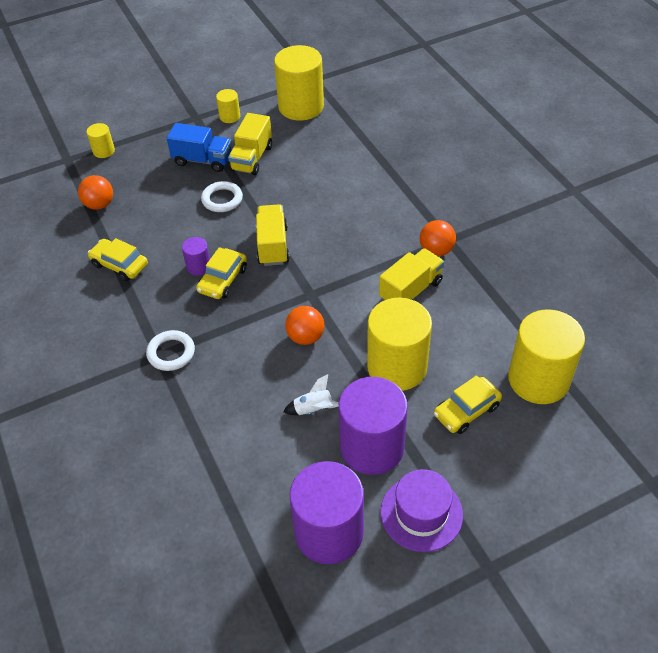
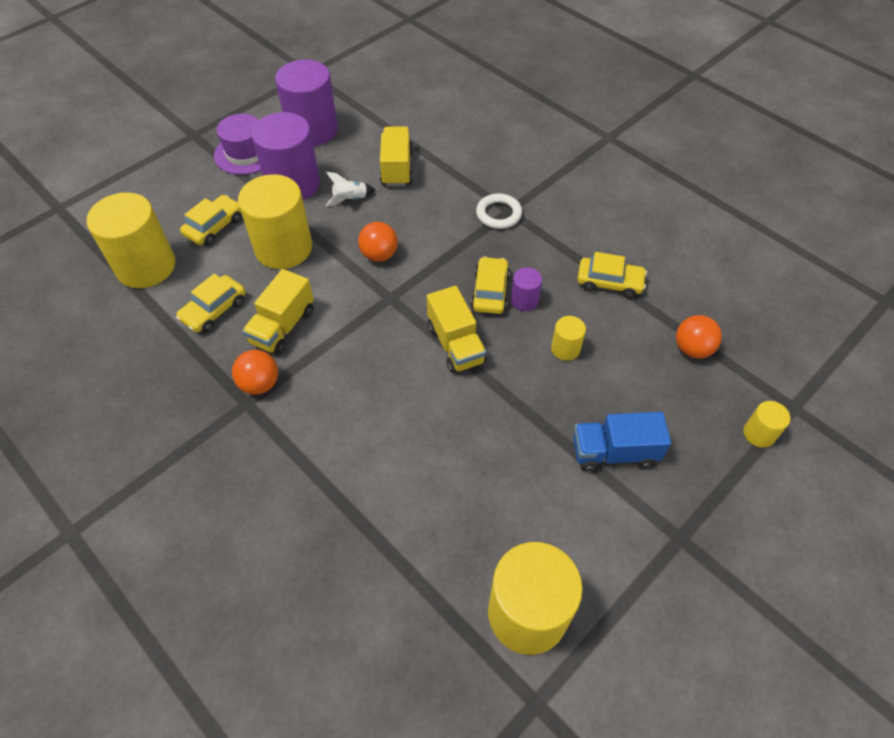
camera: 160 degrees right, 5 degrees up
(222, 199) = (549, 393): white ring -> none
(230, 116) = (629, 555): yellow cylinder -> yellow cylinder (565, 349)
(252, 158) = (548, 474): yellow truck -> yellow truck (397, 168)
(470, 318) = (214, 310): none -> yellow car

